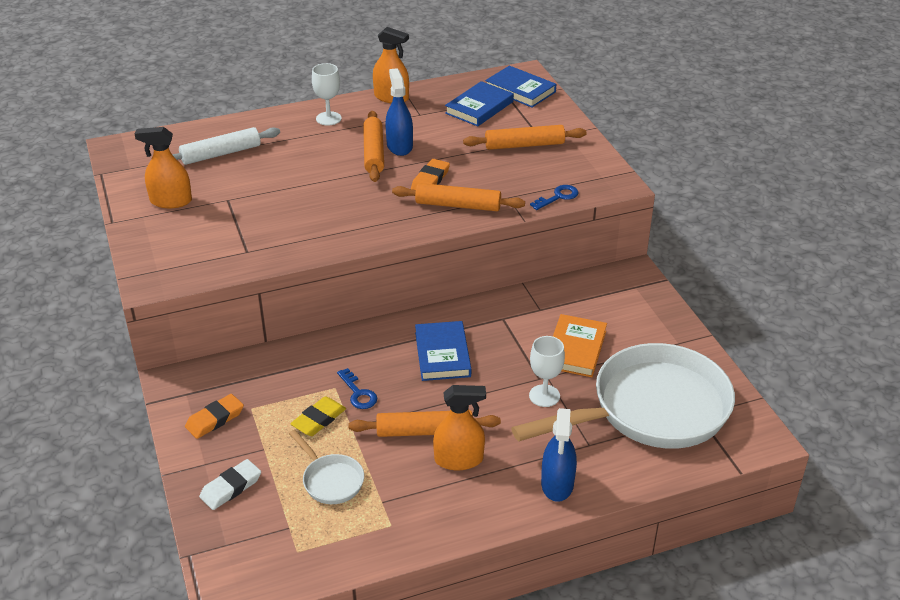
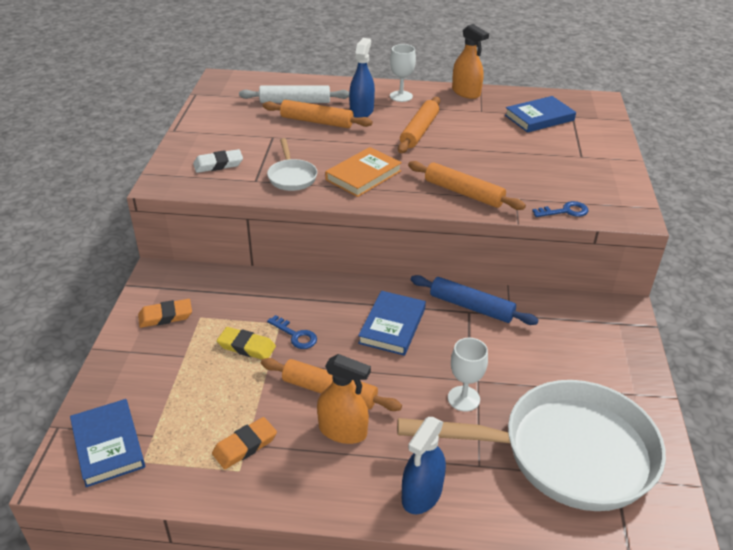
camera: 25 degrees right, 0 degrees up
(171, 201) = (229, 126): orange spray bottle -> none
(231, 487) = (134, 380): white eraser -> white eraser (218, 164)
(318, 419) = (246, 346): yellow eraser -> yellow eraser turned 45 degrees clockwise
(330, 480) = (218, 406): white pan -> white pan (292, 177)
(358, 393) = (295, 335): blue key -> blue key turned 45 degrees counterclockwise
(399, 146) = (445, 131): blue spray bottle -> blue spray bottle (361, 111)
(430, 180) = (453, 165): orange eraser -> orange eraser (245, 446)
(502, 313) = (471, 307): none -> blue rolling pin
(520, 90) = (587, 112): blue book -> blue book (108, 445)
(524, 145) = (561, 158): orange rolling pin -> orange rolling pin (316, 121)
(575, 349) = (522, 363): orange book -> orange book (363, 175)

